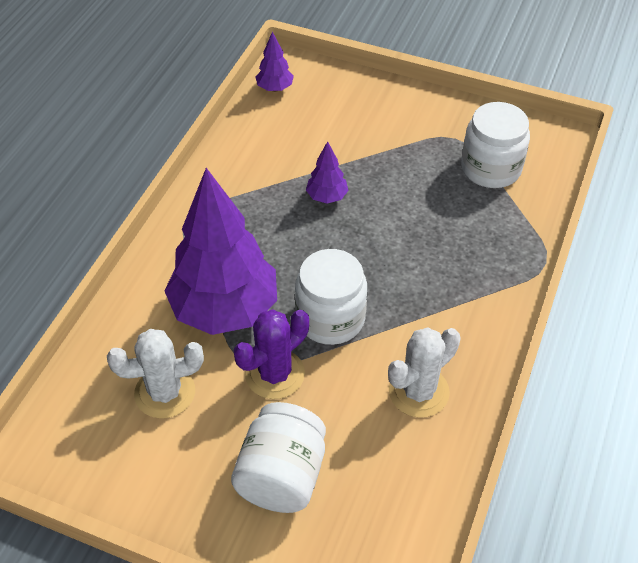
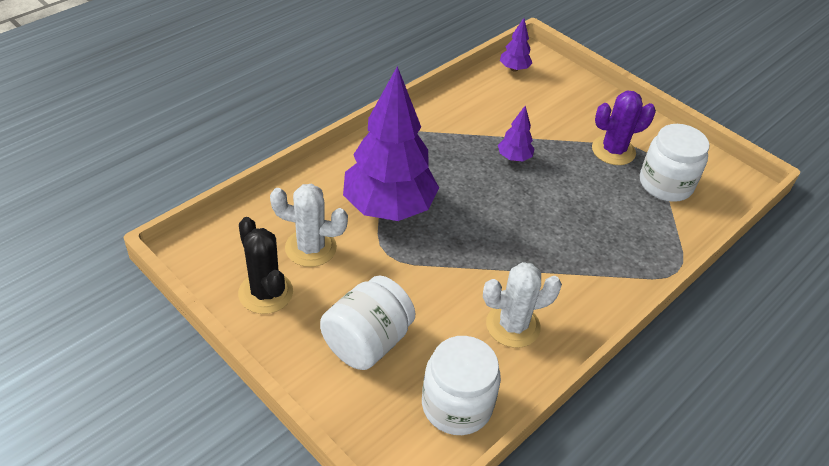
camera: 20 degrees right, 5 degrees down
(143, 467) = (265, 293): none -> black cactus
(275, 374) = (402, 267): purple cactus -> purple cactus (613, 151)
(330, 318) = (469, 245): white jar -> white jar (456, 405)

